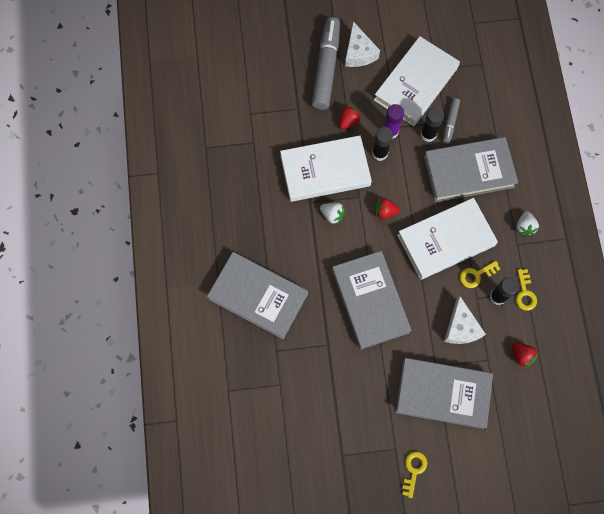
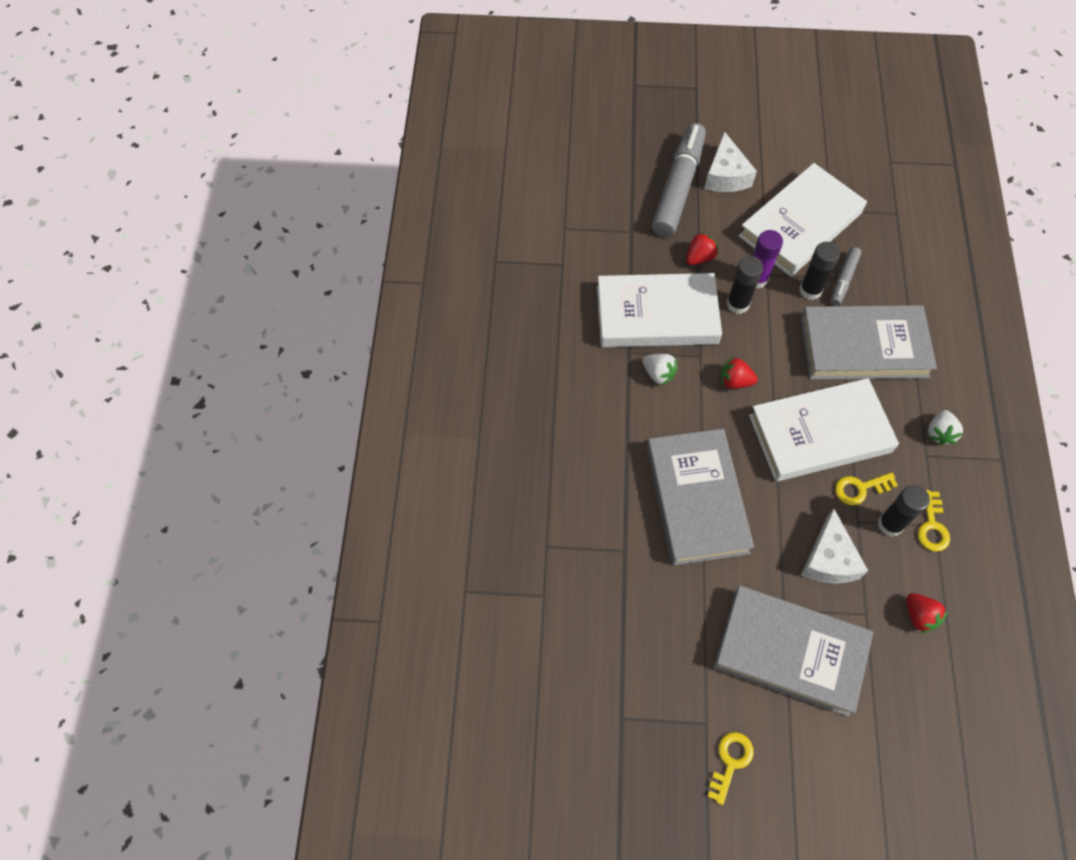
camera: 10 degrees right, 10 degrees down
(258, 296) = (533, 466): grey book -> none

